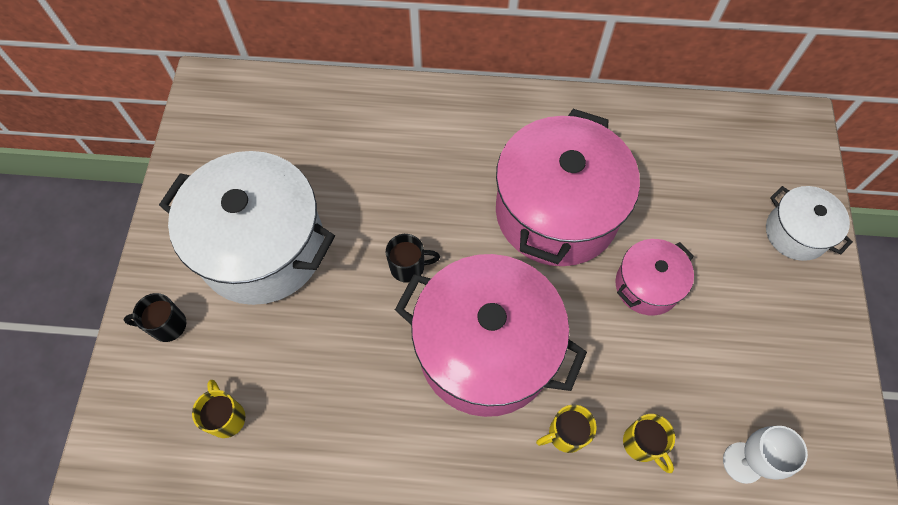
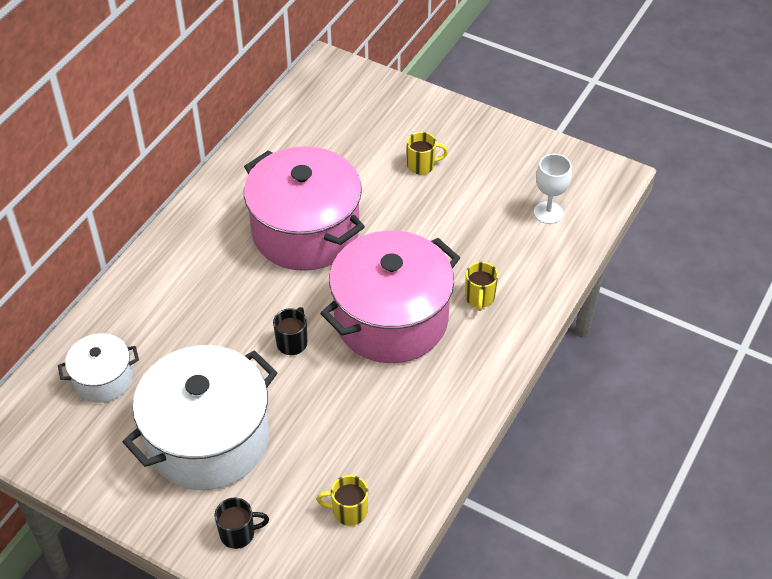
camera: 65 degrees left, 15 degrees down
(167, 325) = (238, 533): black mug -> black mug turned 120 degrees counterclockwise
(642, 444) = (509, 259): yellow mug -> yellow mug (422, 165)
(647, 285) = (397, 205): pink pot -> none
(796, 233) = (408, 109): white pot -> white pot (103, 379)

